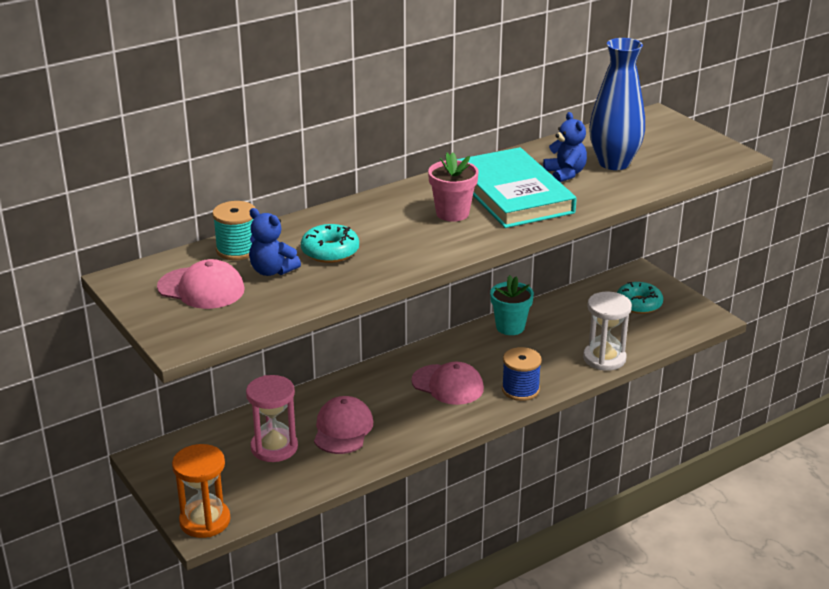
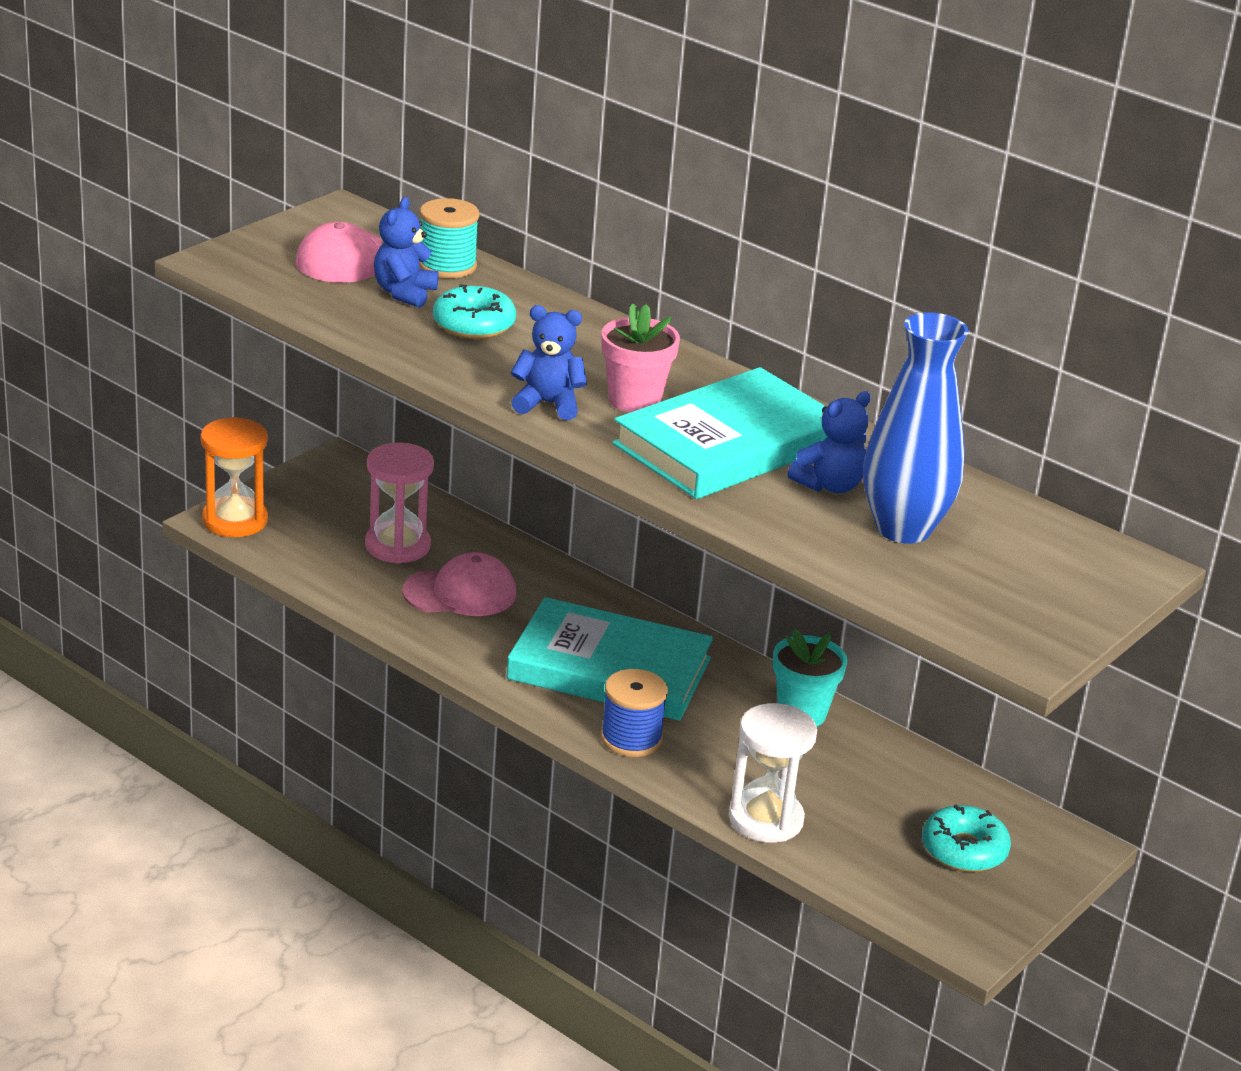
camera: 70 degrees right, 0 degrees up
(448, 385) = (609, 669): pink cap -> turquoise book
(449, 241) = (548, 404): none -> blue teddy bear

